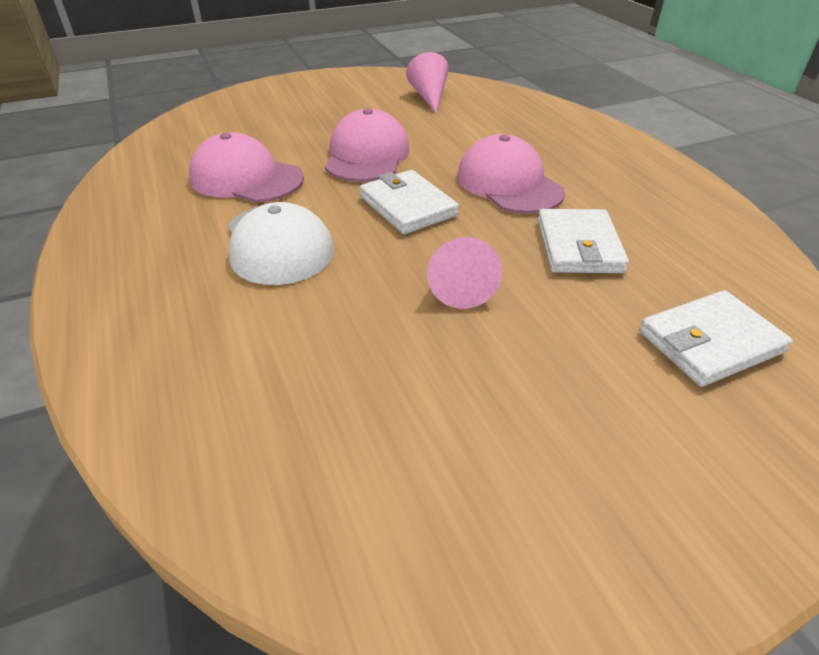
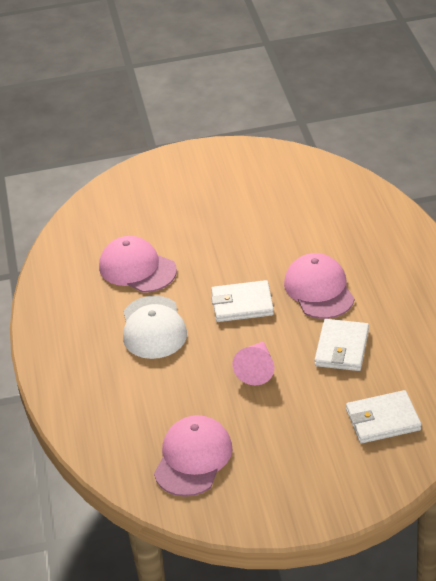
camera: 15 degrees right, 0 degrees up
(367, 155) = (225, 252): pink cap -> pink cap (193, 458)
(407, 206) = (242, 304): white wallet -> white wallet turned 75 degrees counterclockwise
(429, 97) = (292, 185): pink cone -> none

